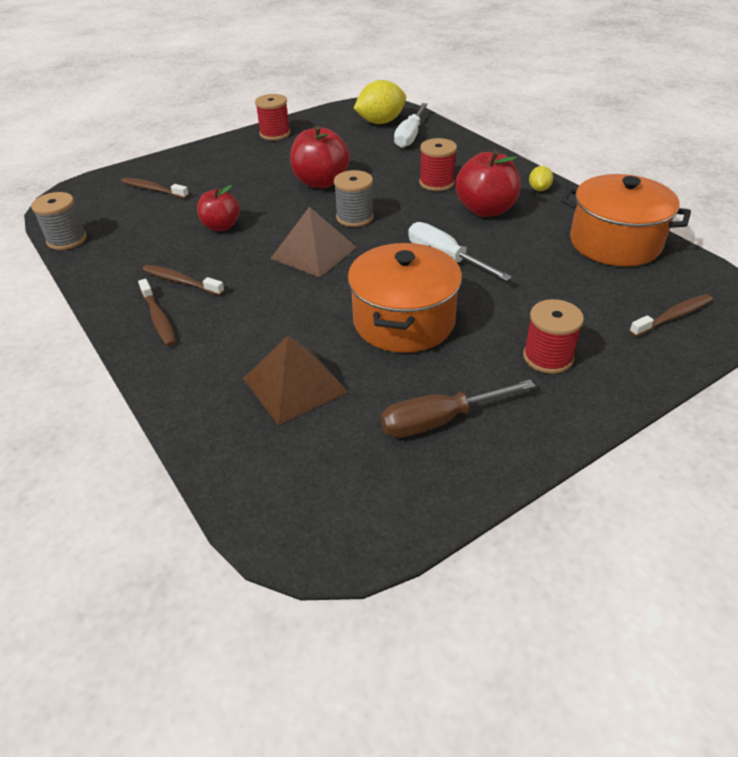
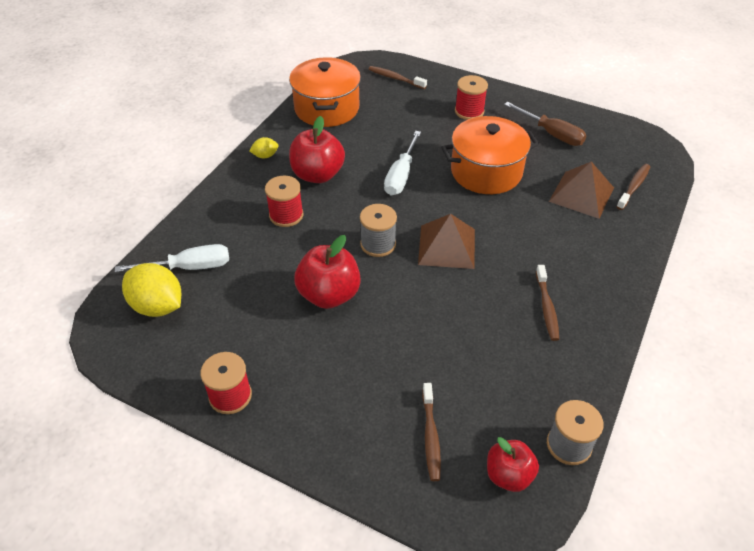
camera: 120 degrees left, 5 degrees up
(158, 319) = (594, 293): brown toothbrush -> brown toothbrush (634, 186)
(221, 226) = (455, 328): red apple -> red apple (508, 475)

